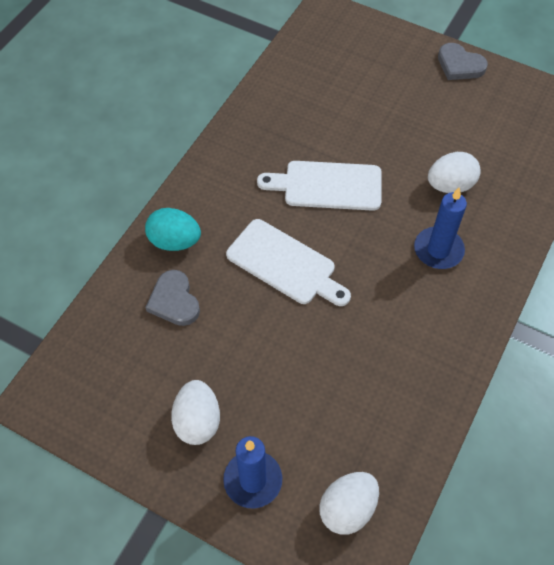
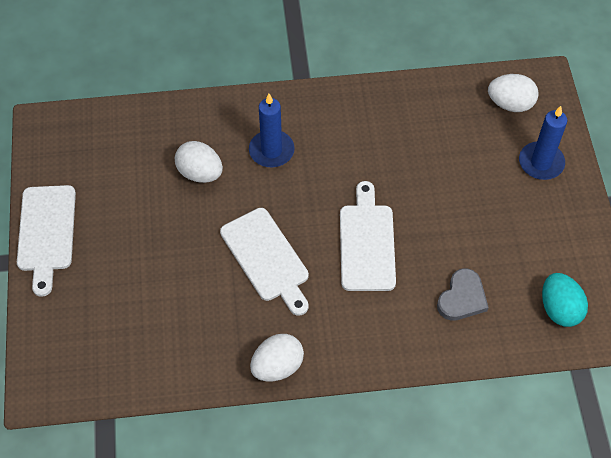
camera: 125 degrees left, 0 degrees up
(174, 241) = (411, 336): turquoise egg -> turquoise egg (559, 309)
(197, 421) = (534, 219): white egg -> white egg (277, 366)
(459, 65) = (46, 233): grey heart -> white cutting board

